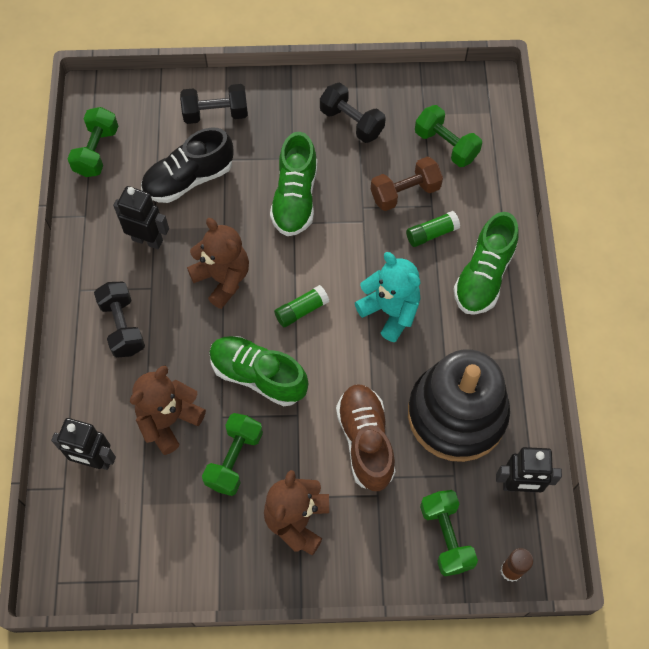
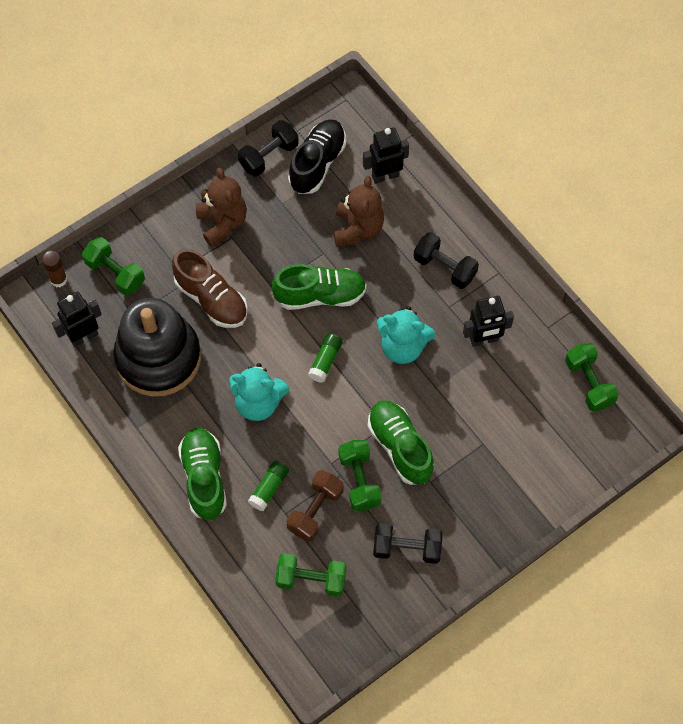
camera: 145 degrees right, 0 degrees up
(189, 179) = (496, 408): black shoe -> black shoe (317, 164)
(215, 114) = (525, 480): black dumbbell -> black dumbbell (269, 156)
(222, 279) = (403, 347): brown teddy bear -> turquoise teddy bear
(234, 459) = (293, 233): green dumbbell -> green dumbbell (359, 481)

